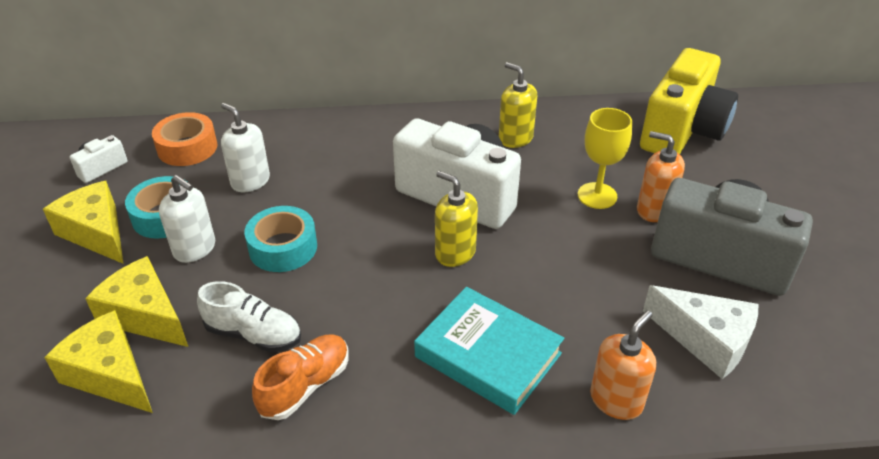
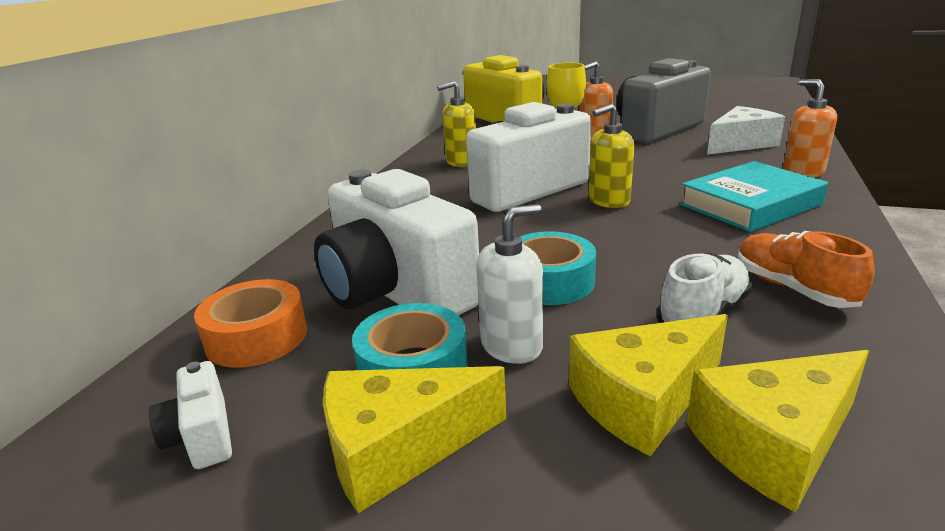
camera: 65 degrees left, 15 degrees down
(250, 181) = (395, 292): white soap dispenser -> white camera

